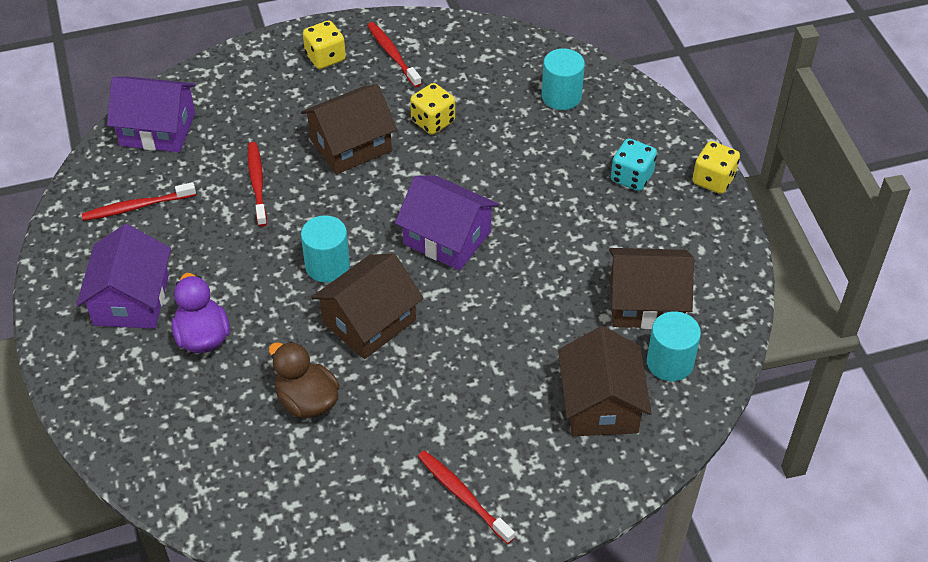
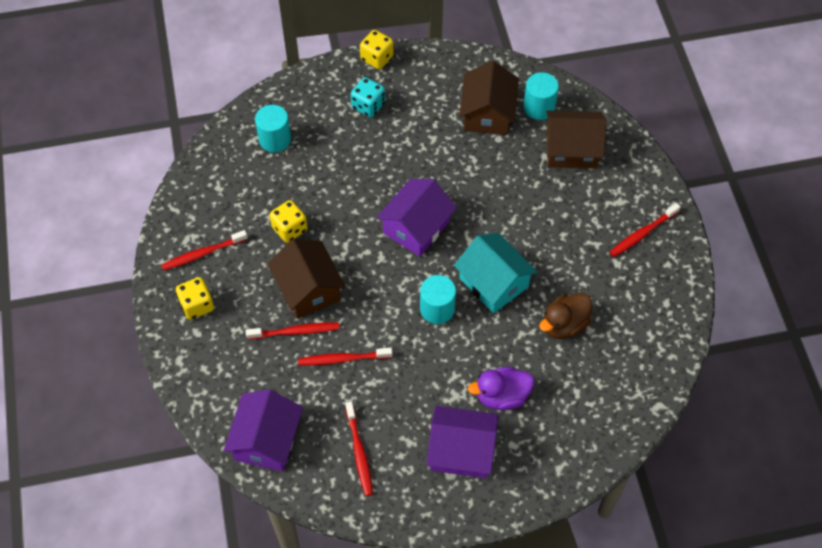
camera: 85 degrees left, 10 degrees up
(293, 139) = (295, 331): none -> red toothbrush
(369, 321) = (493, 282): brown house -> turquoise house

